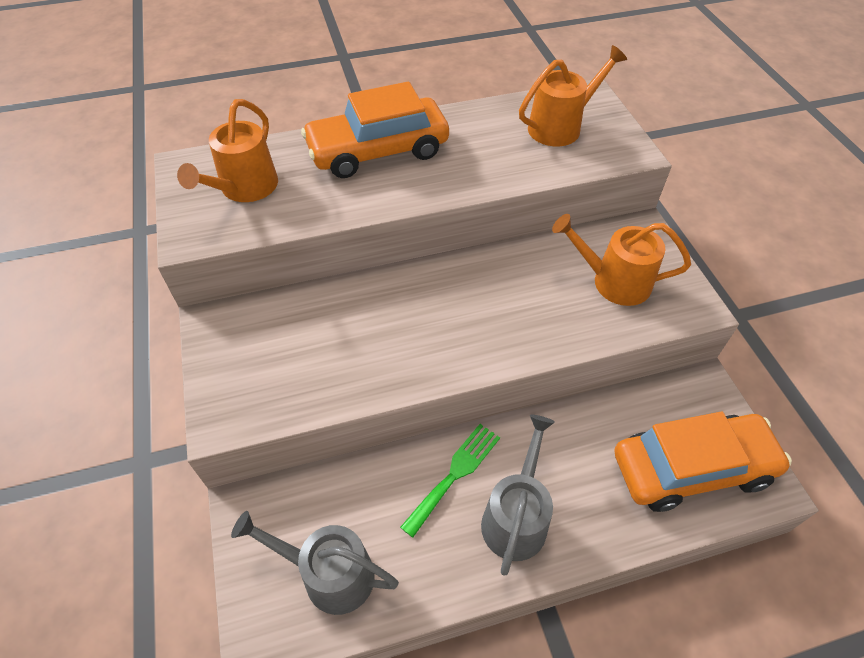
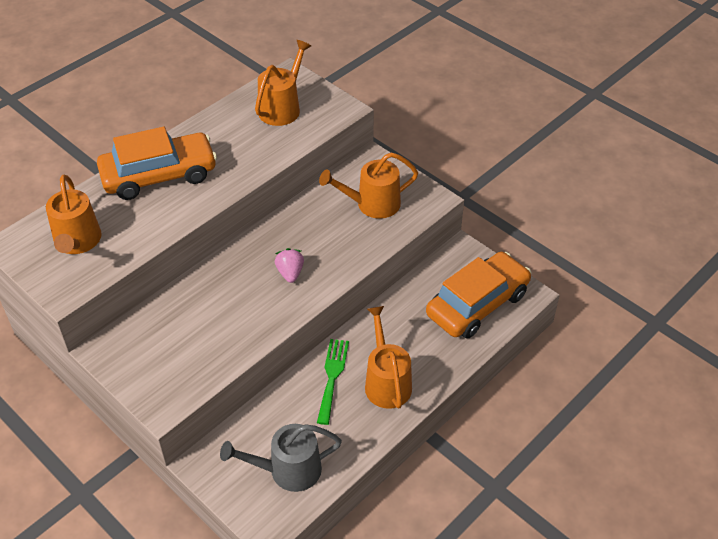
camera: 30 degrees left, 5 degrees down
(378, 151) = (159, 175): orange car -> orange car turned 150 degrees counterclockwise
(466, 324) = (290, 273): none -> pink strawberry
(516, 516) = (386, 382): grey watering can -> orange watering can

